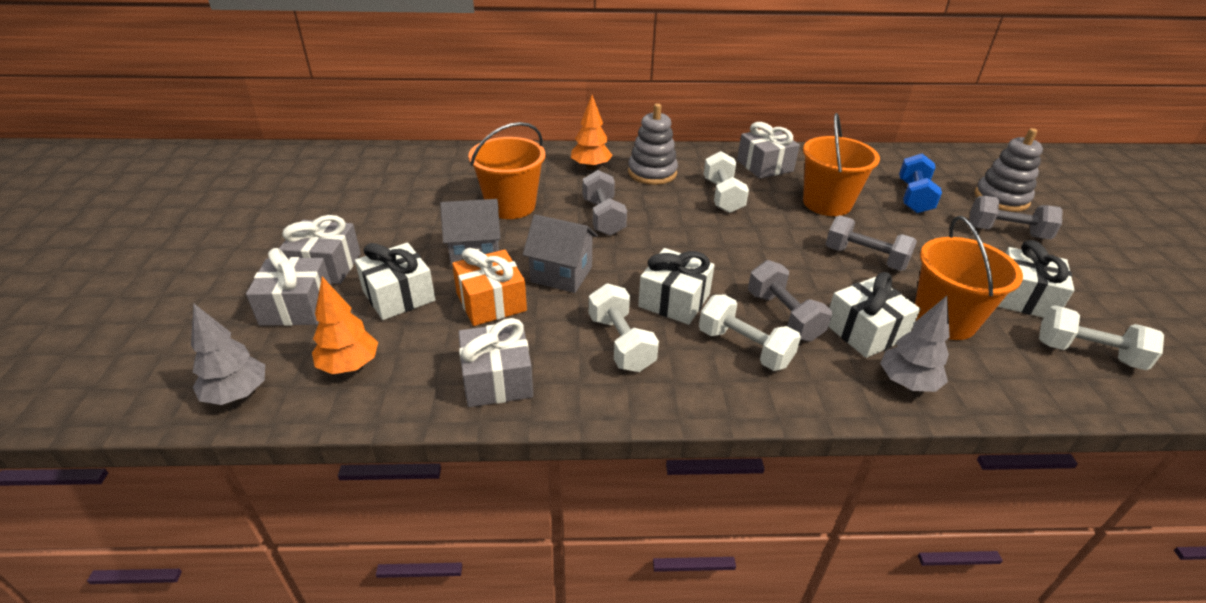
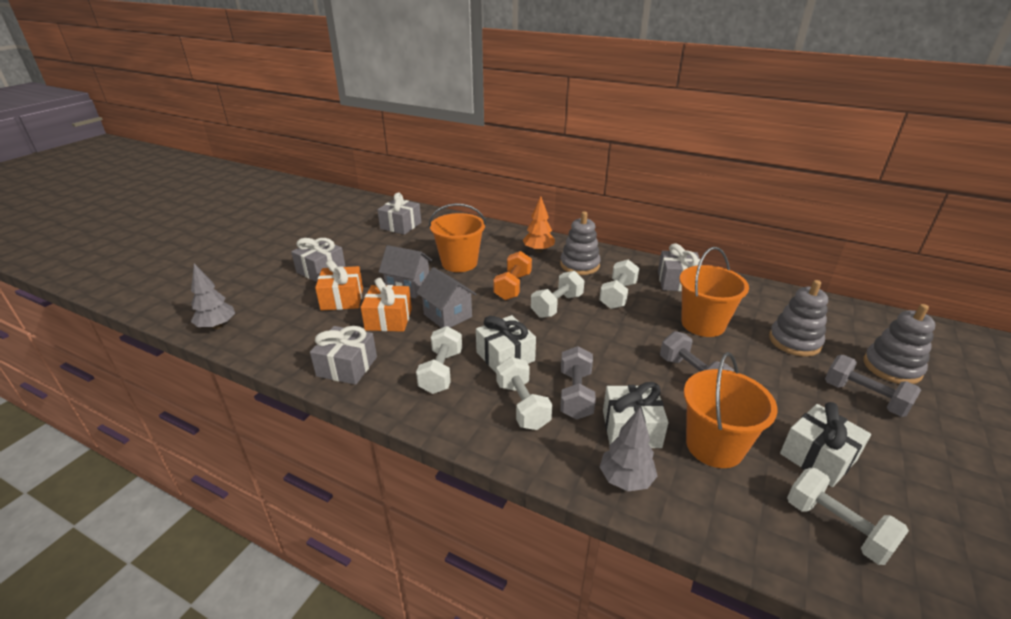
camera: 30 degrees right, 5 degrees down
(297, 307) = (286, 289): grey gift -> grey gift (401, 226)
(350, 366) = (280, 330): orange tree -> none
(399, 295) = (342, 299): white gift -> orange gift
(603, 217) = (513, 286): grey dumbbell -> orange dumbbell
(672, 225) = (557, 306): none -> white dumbbell
(914, 197) = (794, 341): blue dumbbell -> grey stacking toy

